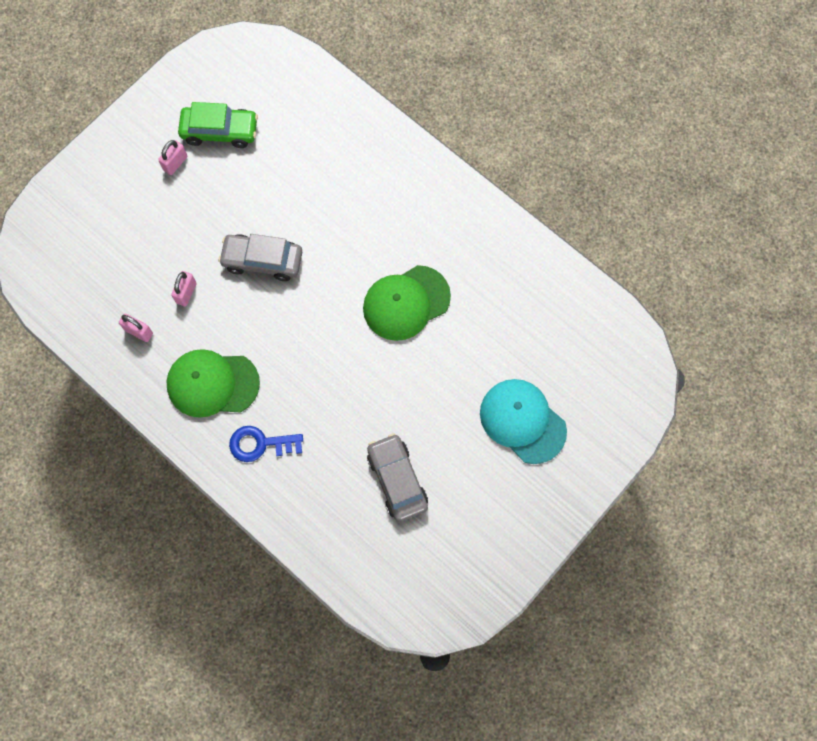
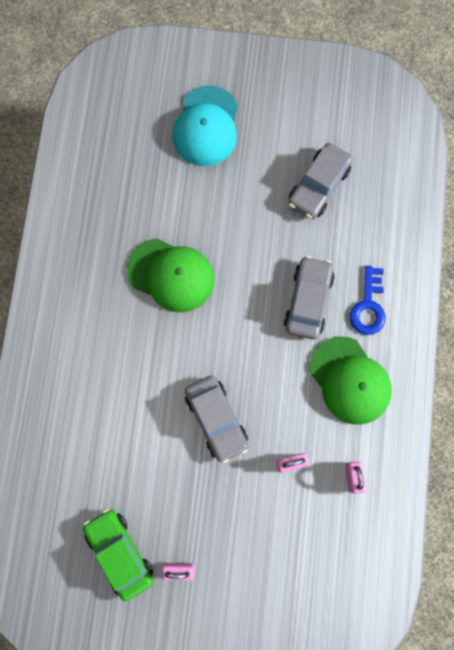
camera: 125 degrees left, 5 degrees up
(260, 444) = (368, 306): blue key -> blue key turned 45 degrees clockwise
(302, 397) = (308, 300): none -> grey car

